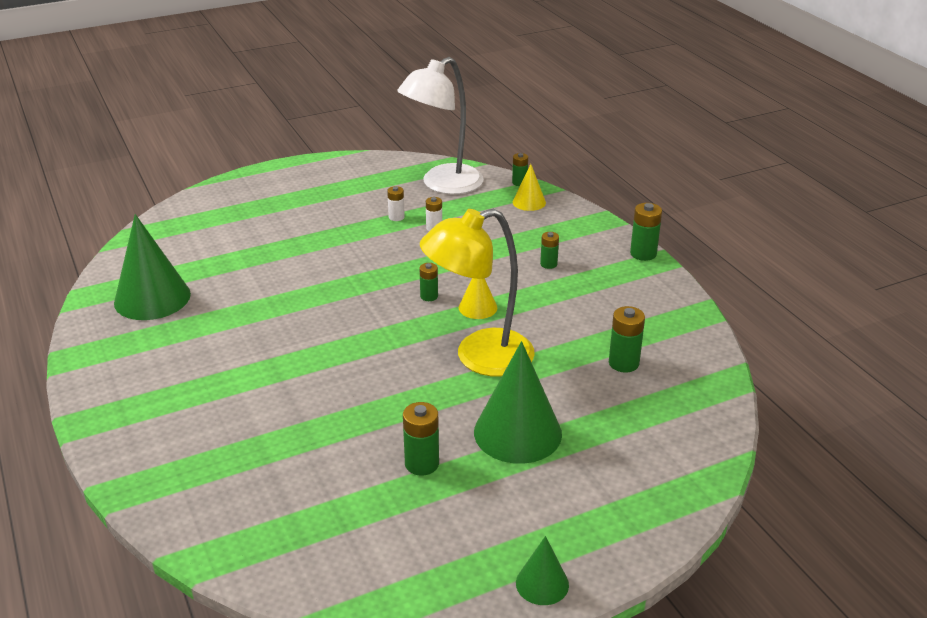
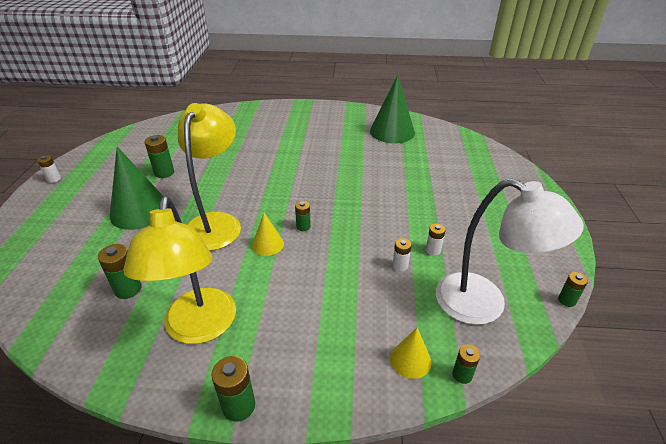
camera: 120 degrees right, 5 degrees up
(442, 185) = (484, 304): white lamp -> white lamp turned 135 degrees clockwise
(542, 583) = (54, 179): green cone -> white battery
(548, 264) = (286, 314): green battery -> green battery (567, 300)
(611, 299) = (199, 328): none -> yellow lamp

